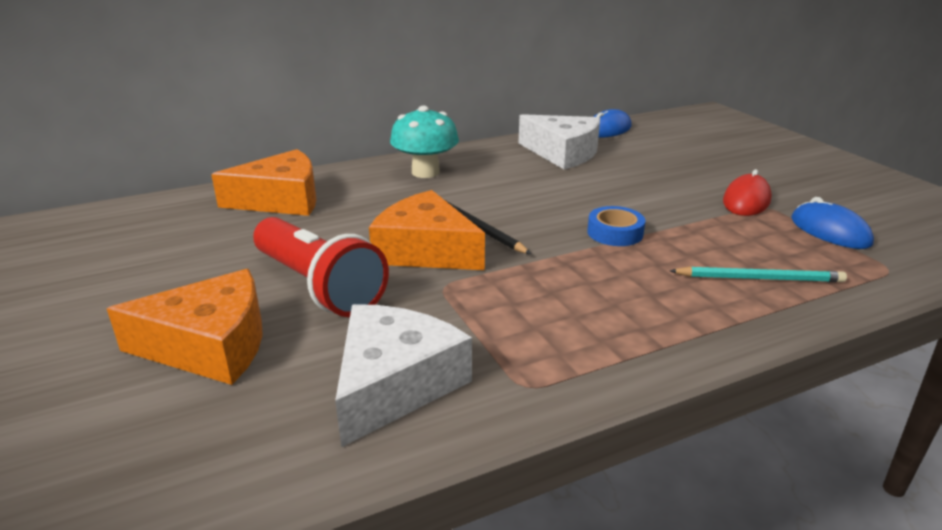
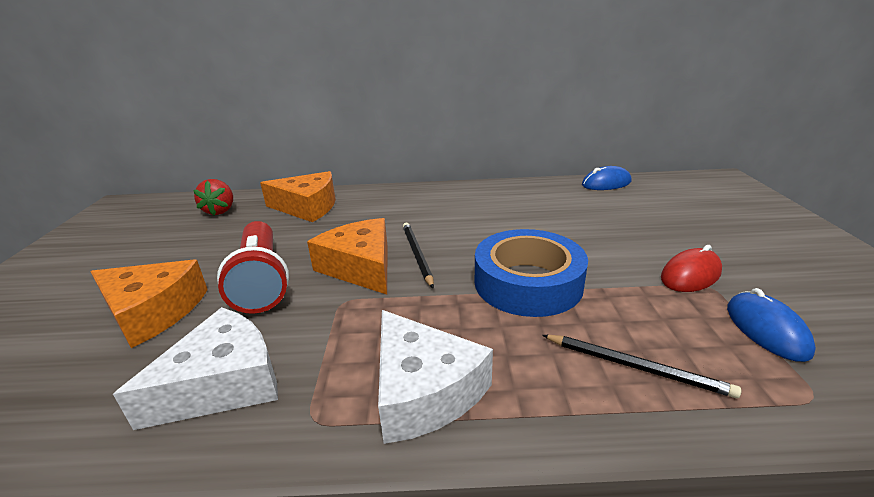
camera: 25 degrees right, 0 degrees up
(153, 222) = (220, 211): none -> red strawberry
(425, 172) = (423, 200): turquoise mushroom -> none
(563, 153) = (547, 199): white cheese -> white cheese (423, 390)
(615, 233) = (528, 283): blue tape -> blue tape, size x2.08
(759, 278) = (636, 367): turquoise pencil -> black pencil

